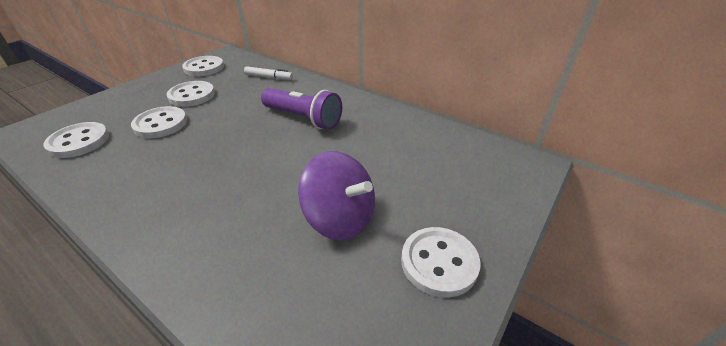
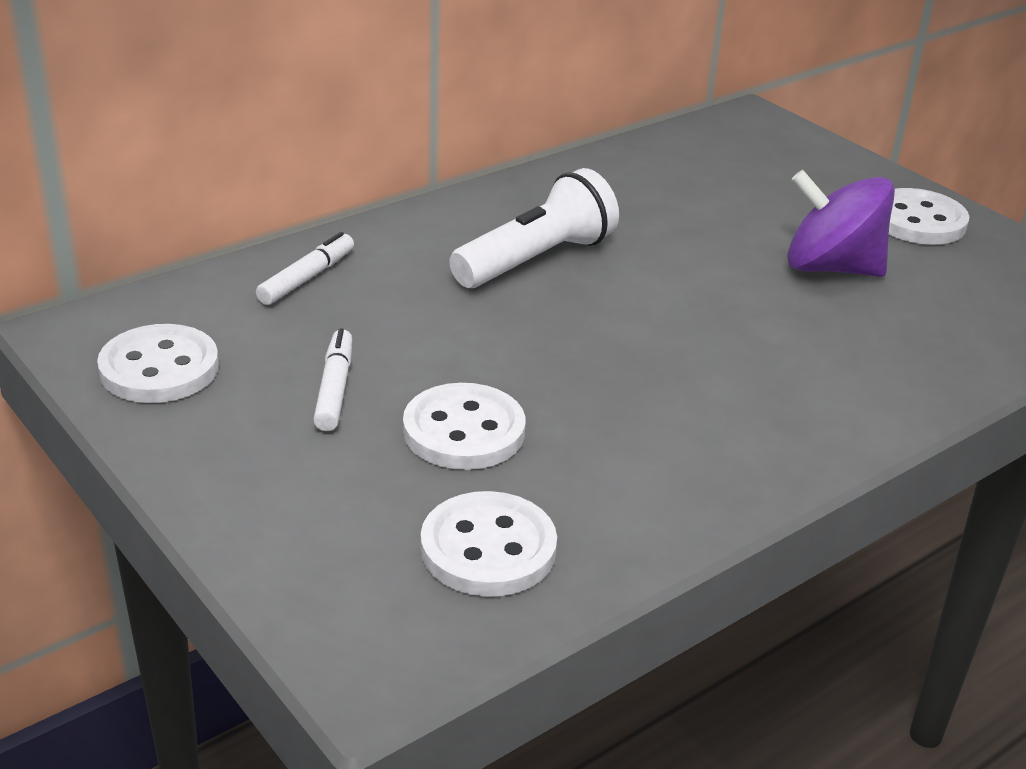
camera: 75 degrees left, 5 degrees down
(192, 95) = (335, 388): white button -> white marker
(303, 118) = (536, 259): purple flashlight -> white flashlight
(340, 219) = (831, 268): purple spinning top -> purple spinning top turned 120 degrees counterclockwise

